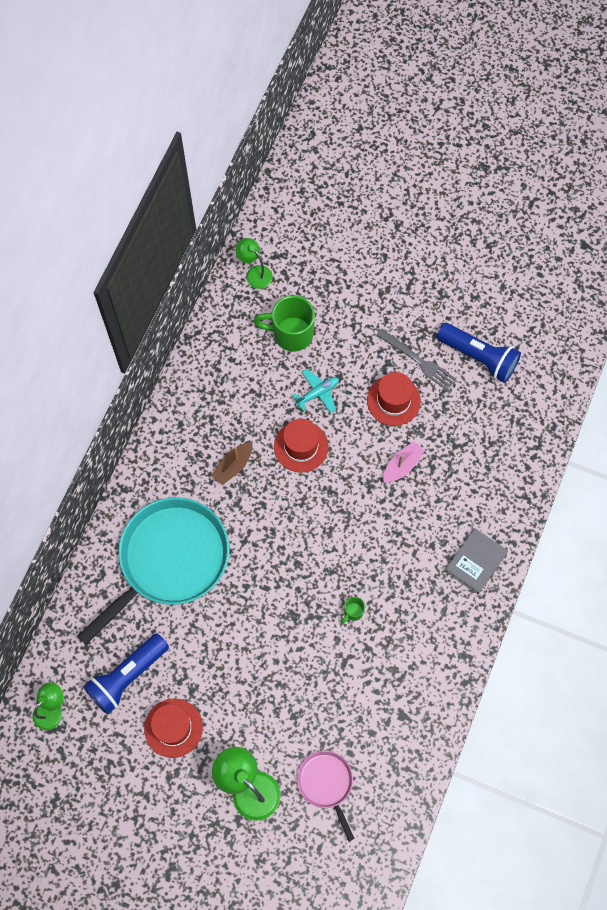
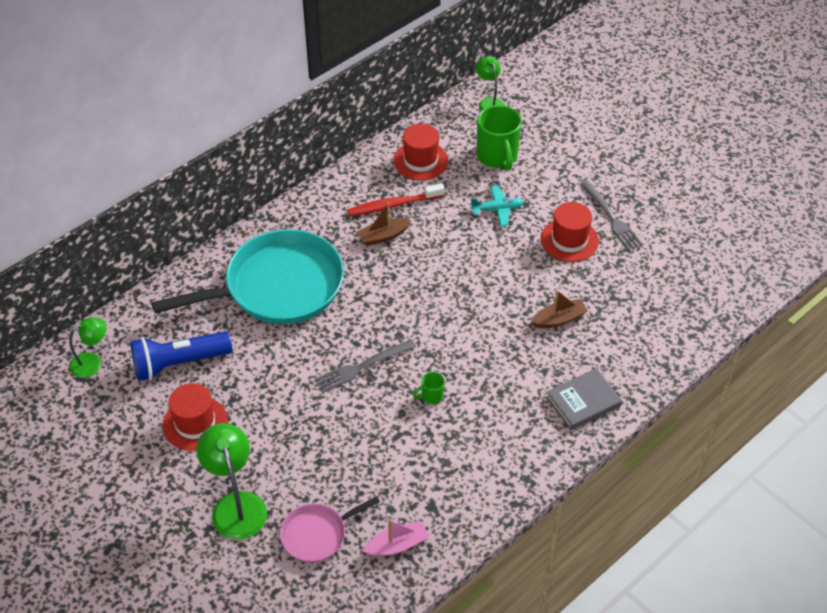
camera: 25 degrees right, 20 degrees down
(225, 428) = (393, 205): none -> red toothbrush
(282, 609) = (362, 366): none -> grey fork
(291, 334) = (497, 157): green mug -> green mug turned 135 degrees counterclockwise
(301, 446) = (457, 244): red hat -> red hat (420, 161)
(326, 783) = (317, 535): pink pan -> pink pan turned 120 degrees counterclockwise
(402, 465) = (549, 294): pink boat -> pink boat (397, 545)
(421, 488) = (559, 319): none -> brown boat
(479, 357) = (675, 235): blue flashlight -> none

